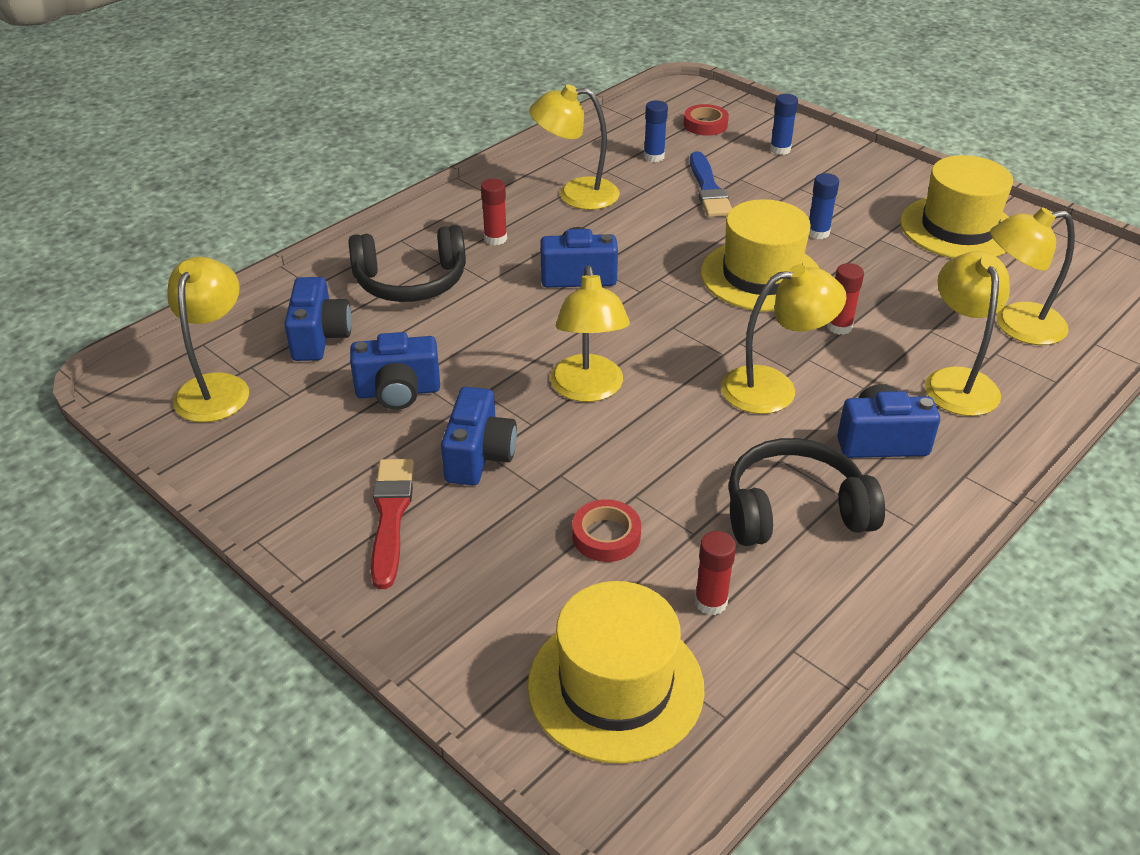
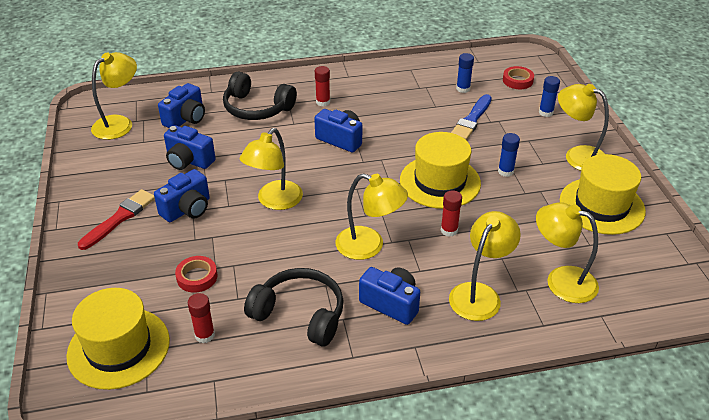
camera: 35 degrees right, 0 degrees up
(575, 194) = (393, 94): yellow lamp -> yellow lamp (577, 156)

